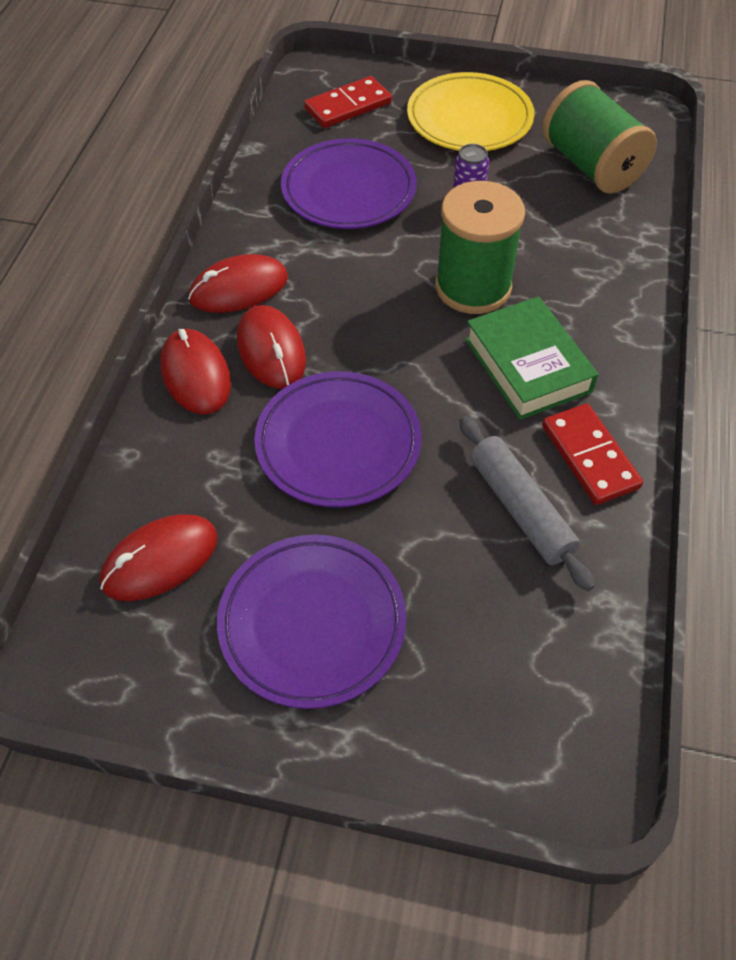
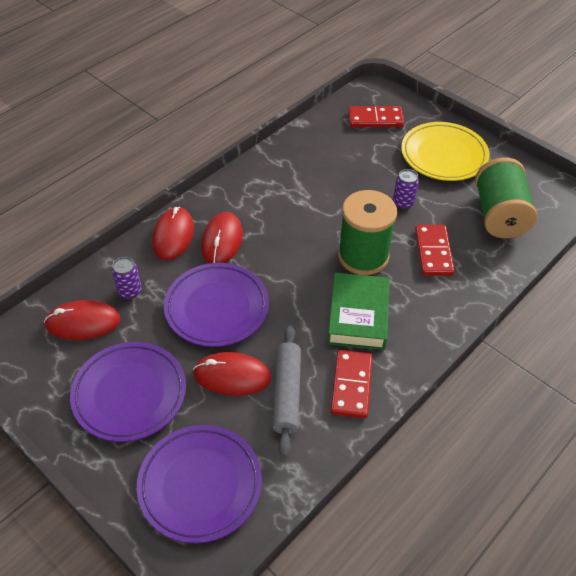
camera: 30 degrees right, 5 degrees down
(195, 482) = (130, 291): none -> purple can
(239, 288) = (231, 199): red mouse -> red mouse (232, 376)
(348, 191) = (335, 169): purple plate -> purple plate (200, 485)
(553, 244) = (433, 252): none -> red domino

